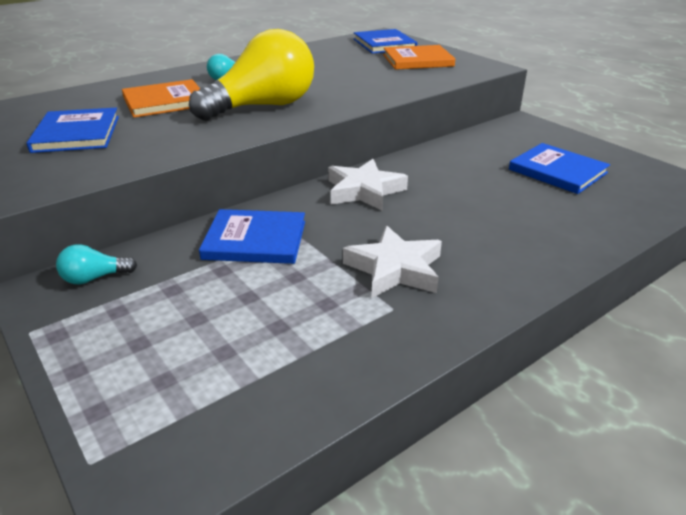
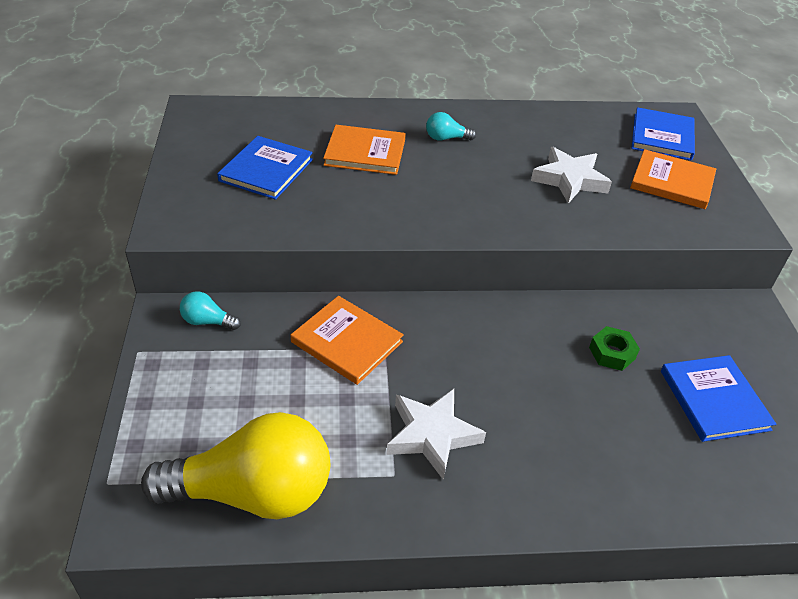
camera: 30 degrees right, 10 degrees up
(255, 240) = (347, 342): blue book -> orange book
(263, 107) = (443, 196): yellow light bulb -> yellow light bulb (253, 493)
(364, 191) = (486, 329): white star -> white star (569, 180)
(467, 172) = (612, 353): none -> green nut

